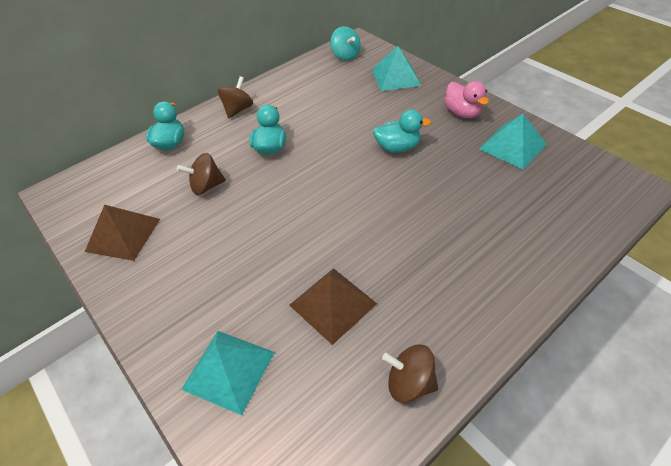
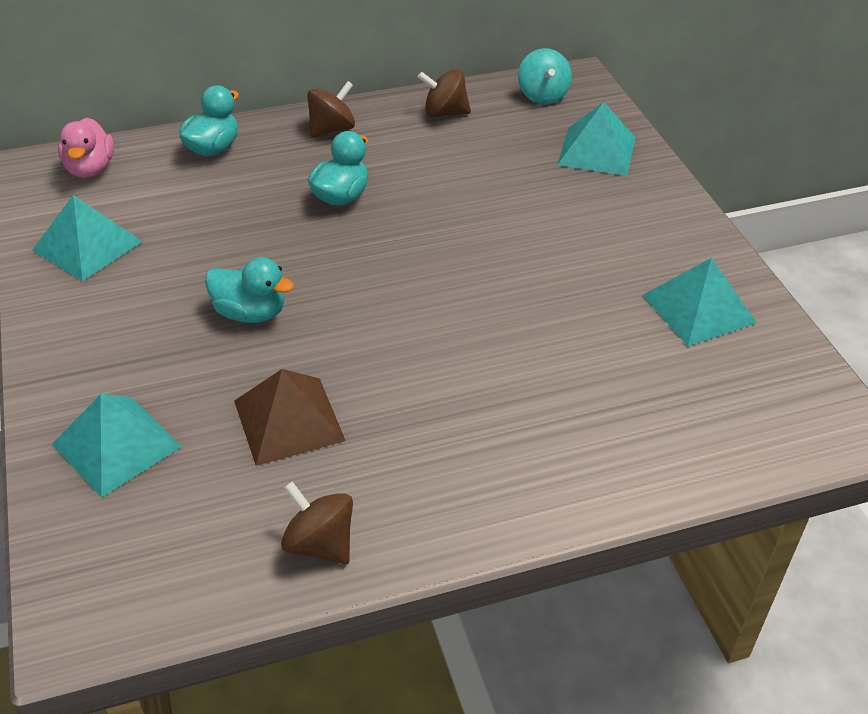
camera: 20 degrees right, 5 degrees down
(123, 234) = (88, 245): brown pyramid -> turquoise pyramid
(206, 186) = (225, 220): brown spinning top -> brown spinning top (444, 113)
(397, 147) = (521, 254): turquoise duck -> turquoise duck (250, 313)
(462, 113) = (659, 236): pink duck -> pink duck (90, 169)

